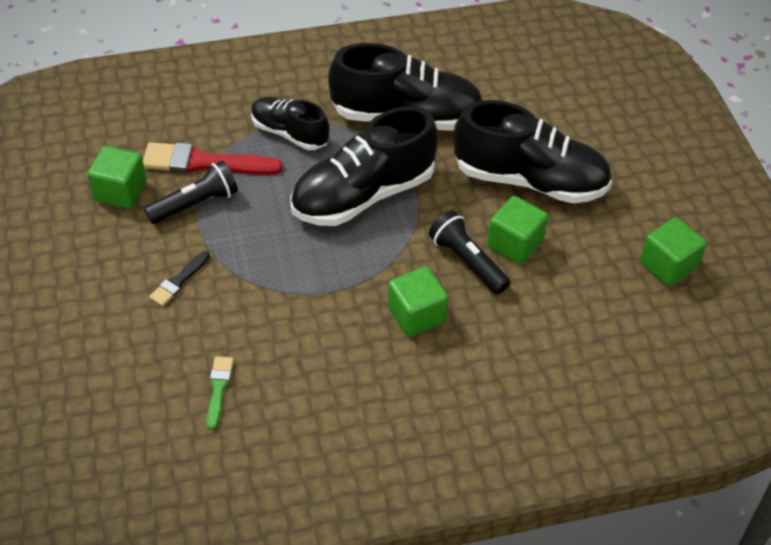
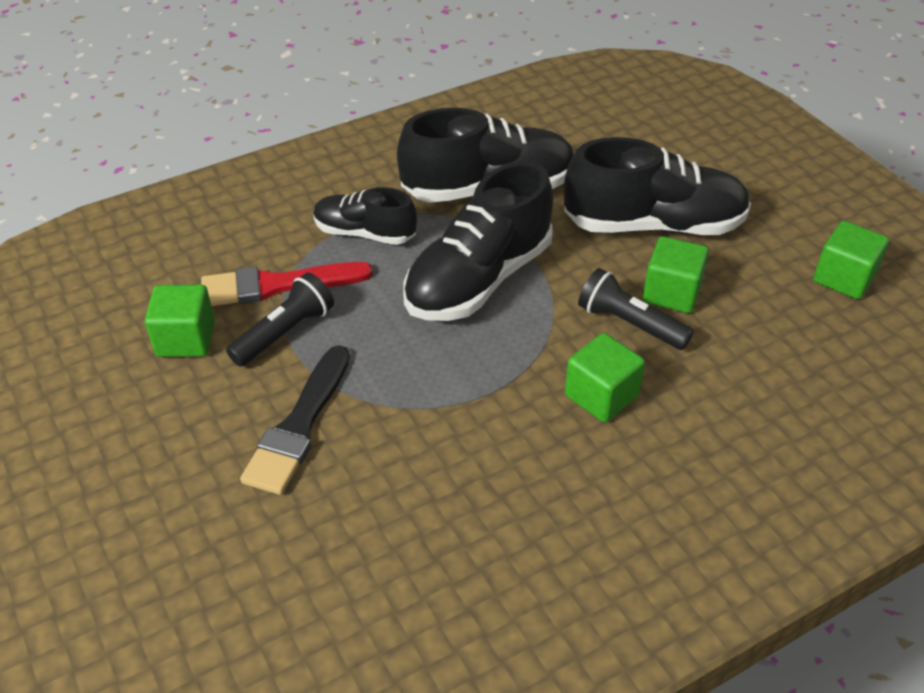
camera: 15 degrees left, 5 degrees down
(179, 281) = (299, 425): black brush -> black brush, size x1.92
(218, 389) = (402, 544): green brush -> none

